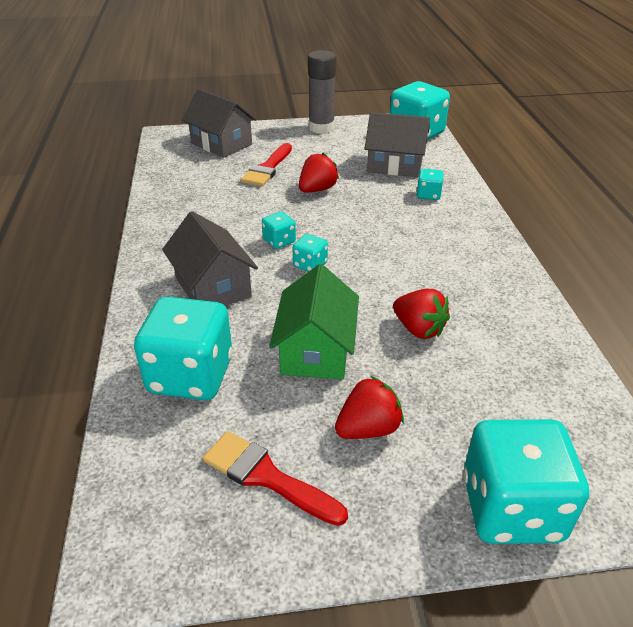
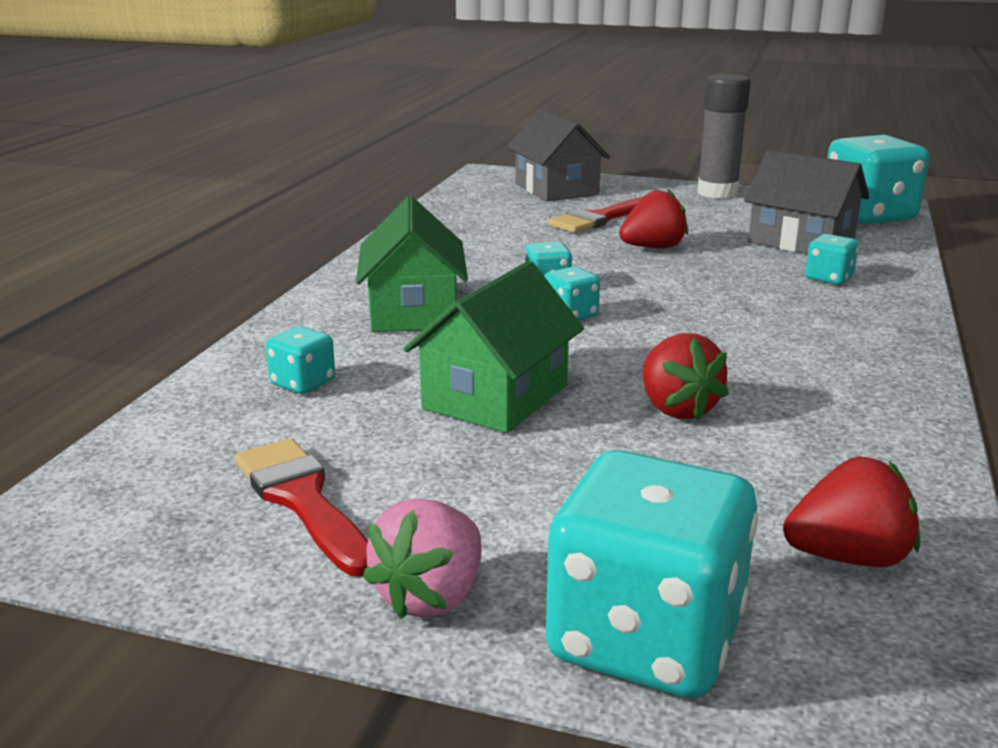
camera: 25 degrees right, 15 degrees down
(191, 375) = (303, 383): turquoise dice -> turquoise dice, size x0.46
(213, 287) = (414, 311): grey house -> green house
(368, 428) = (495, 491): red strawberry -> red strawberry (848, 557)
(391, 523) = (431, 596): none -> pink strawberry

